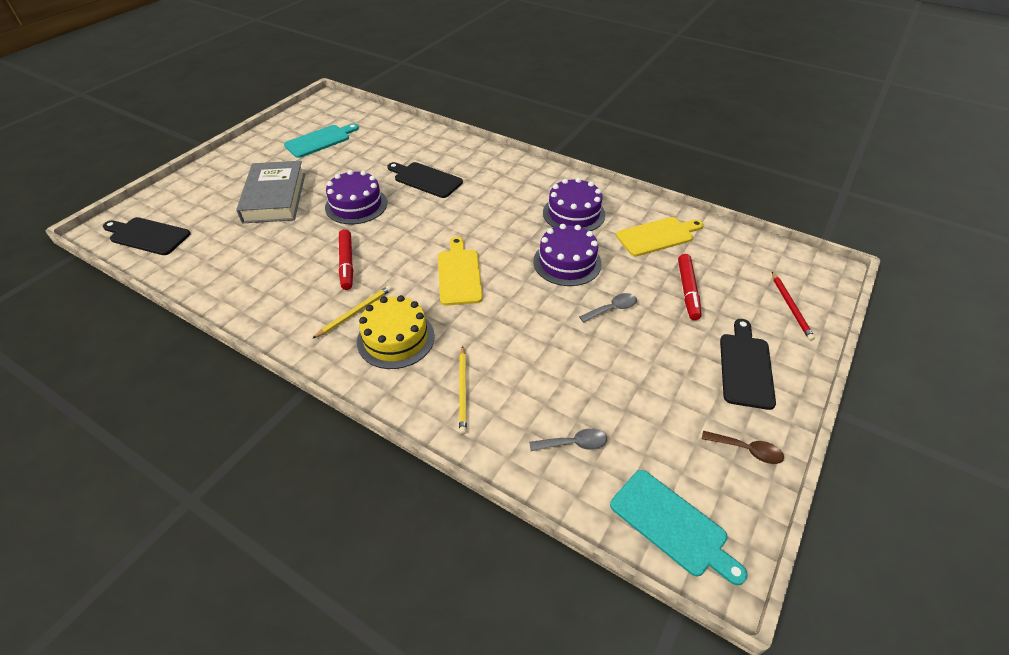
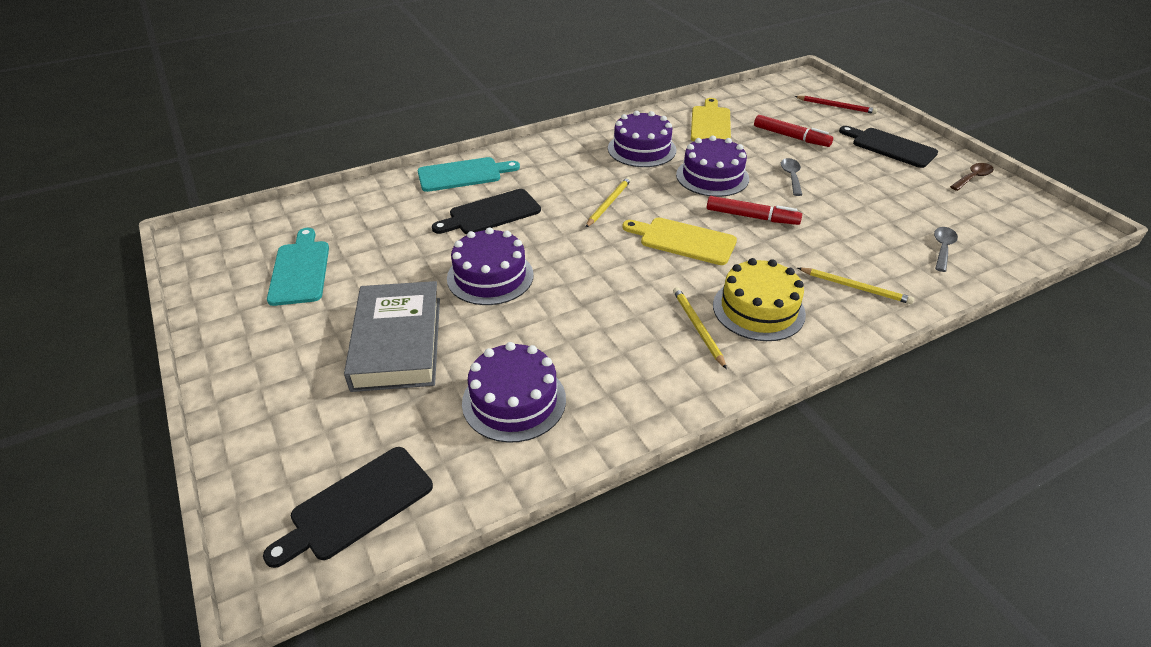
camera: 60 degrees left, 5 degrees down
(244, 257) = (514, 400): none -> purple cake
(274, 197) = (397, 342): grey book -> grey book turned 60 degrees clockwise
(347, 263) = (603, 312): red marker -> red marker (752, 217)
(480, 223) = (608, 203): none -> yellow pencil
(672, 525) = (1034, 232): turquoise cutting board -> turquoise cutting board (463, 174)

